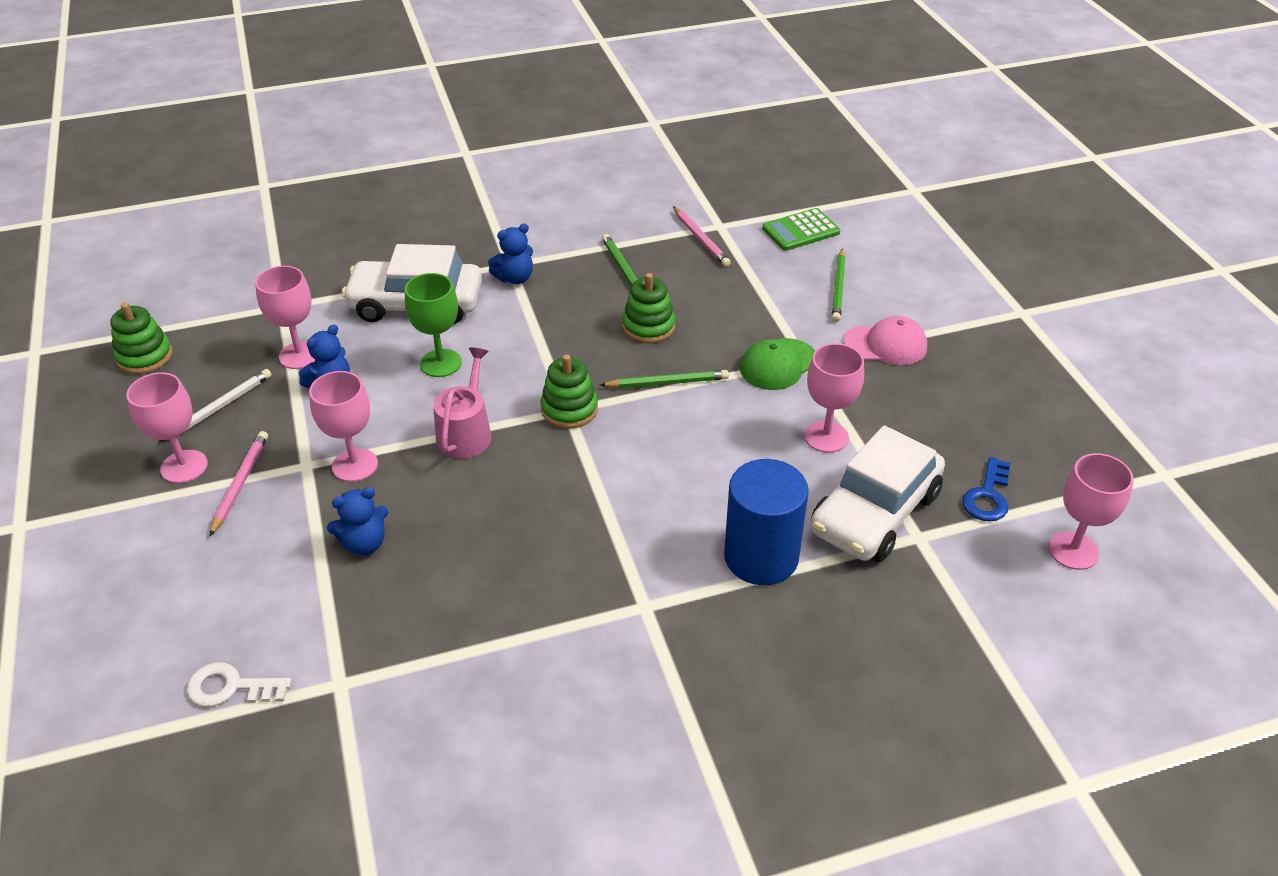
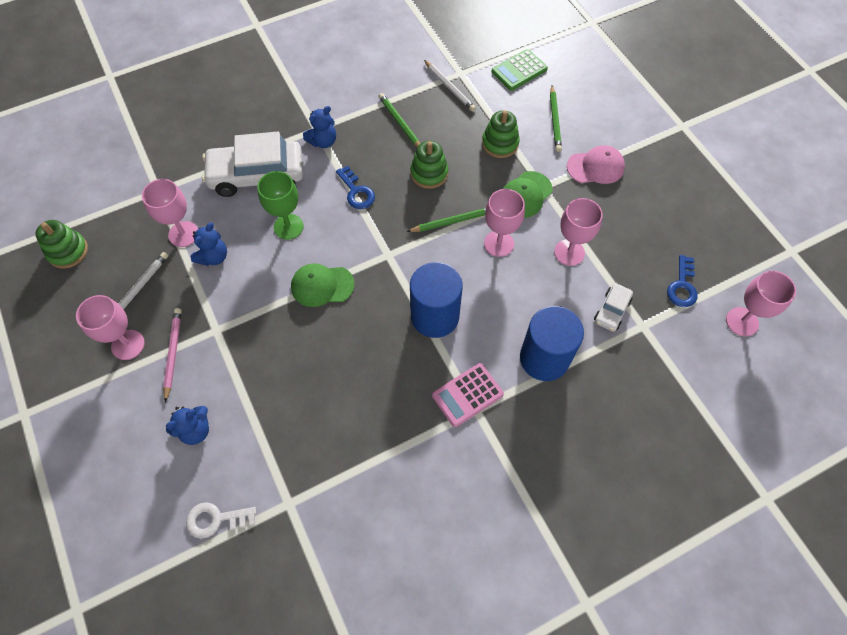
camera: 10 degrees left, 20 degrees up
(355, 465) = (250, 325): pink goblet -> pink goblet (498, 243)
(364, 543) = (275, 390): blue teddy bear -> blue teddy bear (195, 430)
(466, 433) = (322, 286): pink watering can -> green cap
(544, 336) = (356, 192): none -> blue key
(569, 409) = (389, 254): green stacking toy -> green stacking toy (500, 143)
(614, 487) = (435, 316): none -> blue cylinder
(636, 586) = (467, 395): none -> pink calculator
(701, 239) = (449, 87): pink pencil -> white pencil
(875, 512) = (611, 311): white car -> white car, size x0.47

